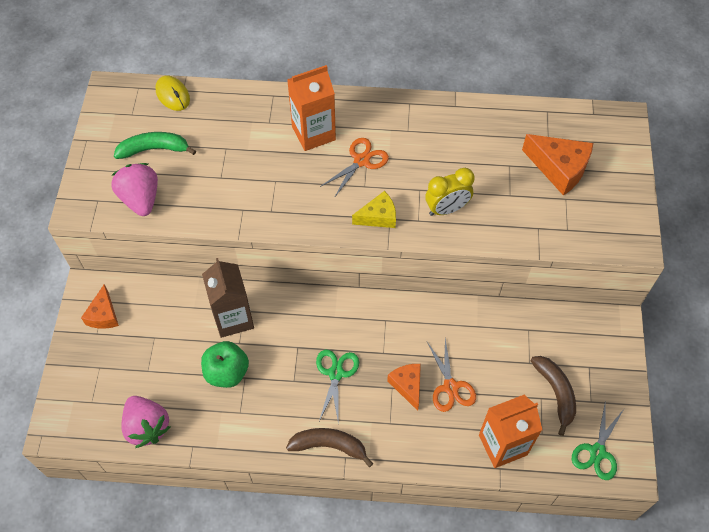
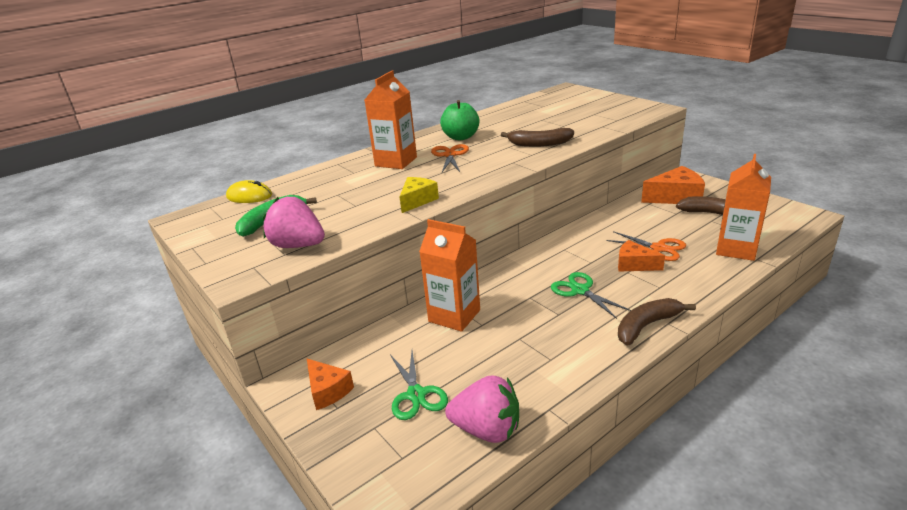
camera: 40 degrees left, 30 degrees down
(227, 372) = (500, 345): green apple -> green apple (461, 137)
(233, 318) = (454, 316): brown carton -> orange carton
(378, 217) = (504, 165): yellow cheese -> yellow cheese (417, 201)
(447, 209) = (539, 144): yellow clock -> brown banana
(559, 168) = (569, 109): orange cheese -> orange cheese (675, 197)
(597, 452) = (781, 219): green scissors -> green scissors (416, 394)

